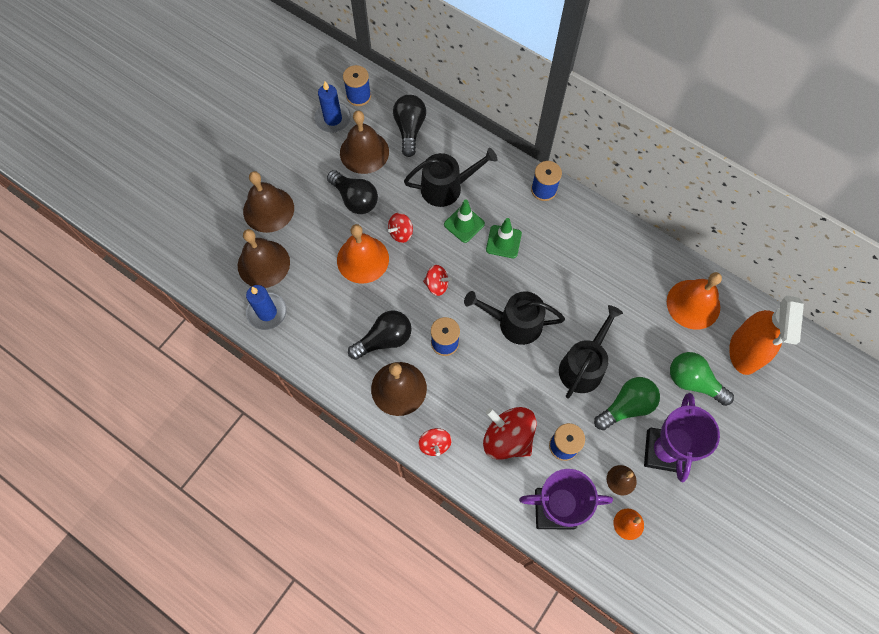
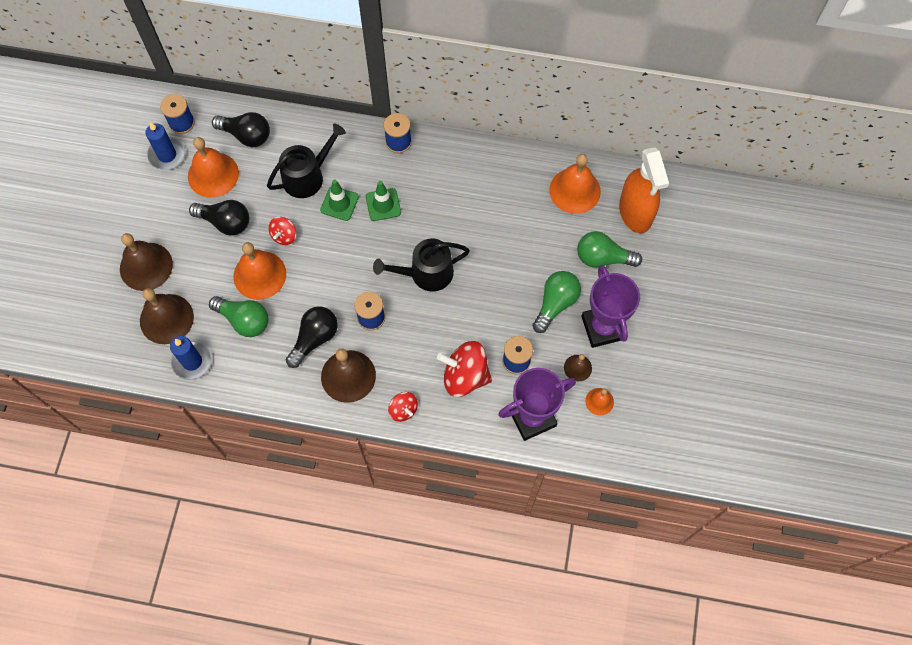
camera: 25 degrees left, 0 degrees up
(330, 295) = (244, 320): none -> green light bulb
(364, 152) = (213, 174): brown bell -> orange bell
(409, 129) = (246, 135): black light bulb -> black light bulb turned 135 degrees clockwise
(437, 285) = (340, 269): red spinning top -> none
(583, 366) = (503, 285): black watering can -> none

